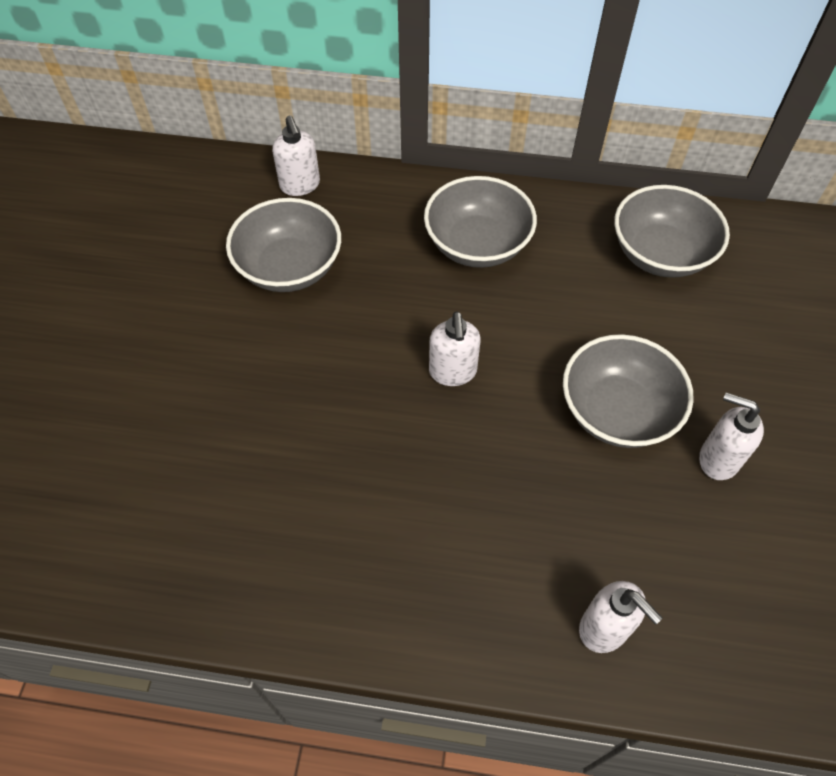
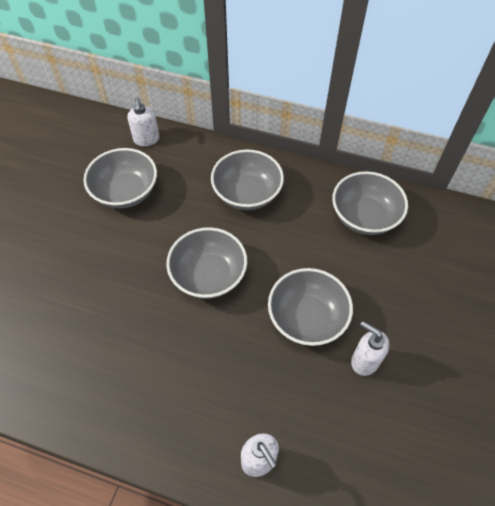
camera: 10 degrees right, 0 degrees up
(452, 372) = (208, 275): white soap dispenser -> grey bowl

